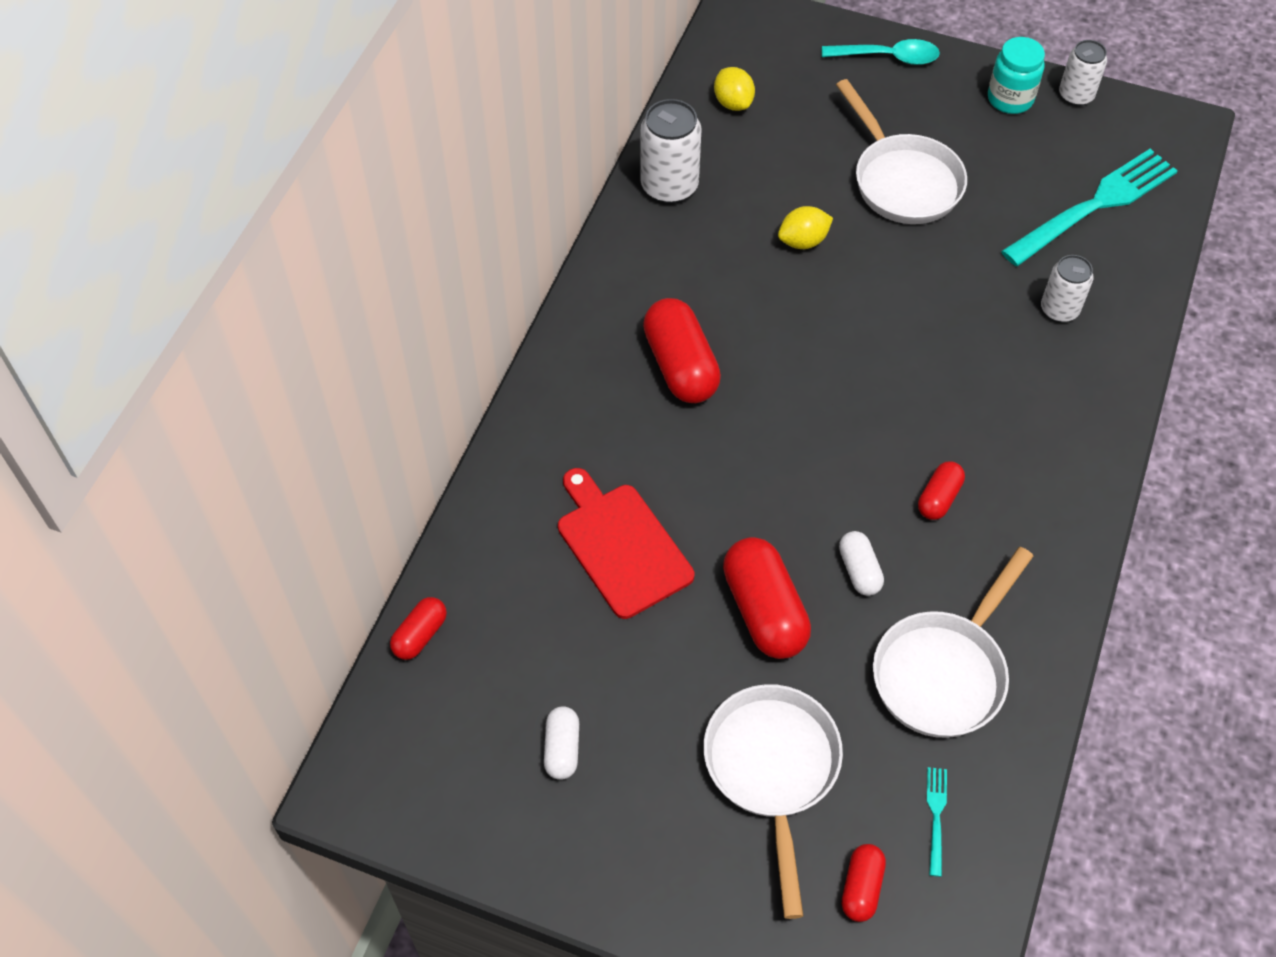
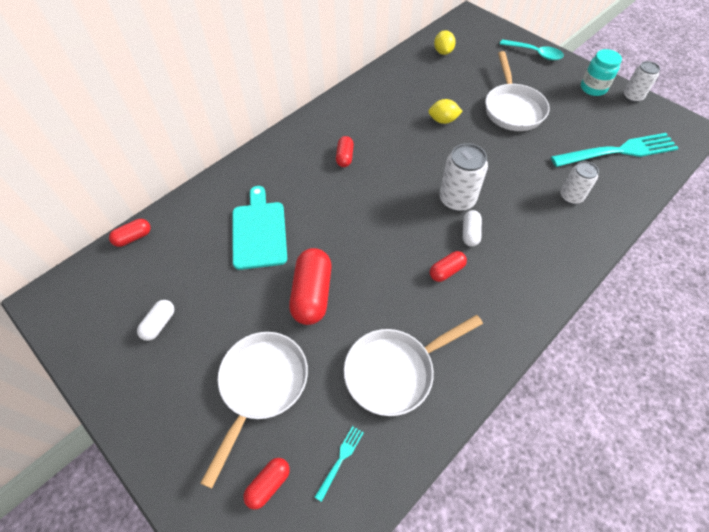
camera: 25 degrees right, 0 degrees up
(621, 545) = (259, 232): red cutting board -> turquoise cutting board
(669, 186) = (389, 77): white can -> white can (457, 199)
(680, 366) = (344, 157): red capsule -> red capsule, size x0.54
(859, 570) = (378, 293): white capsule -> white capsule (470, 233)

